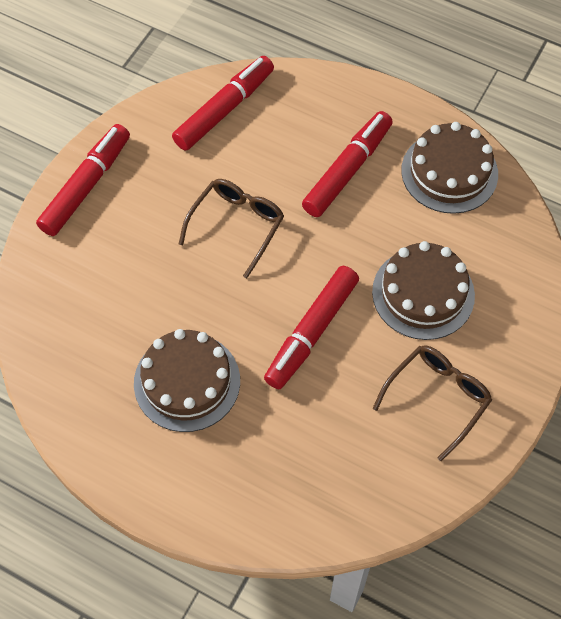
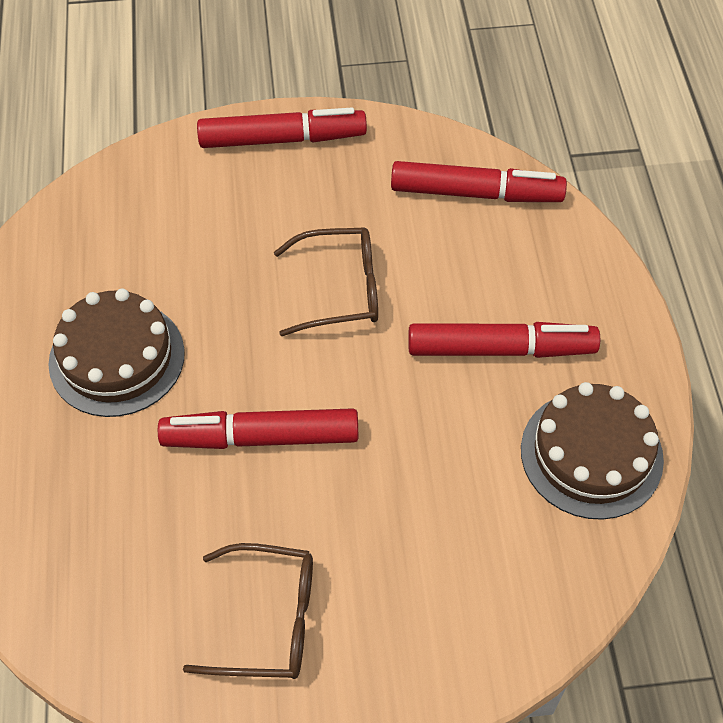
camera: 55 degrees right, 5 degrees down
(423, 293) = (399, 522): brown cake -> none

